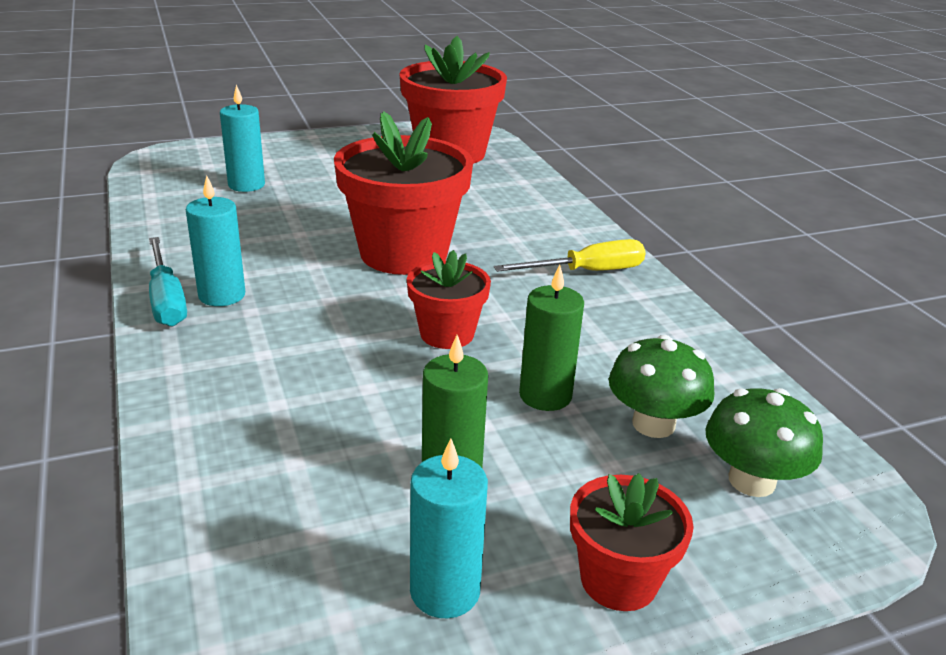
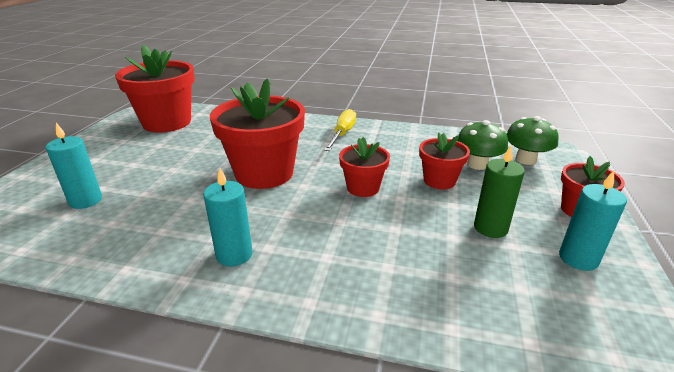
camera: 55 degrees left, 0 degrees up
(166, 300) = (210, 283): turquoise screwdriver -> none
(545, 395) = (439, 181): green candle -> red flower pot

